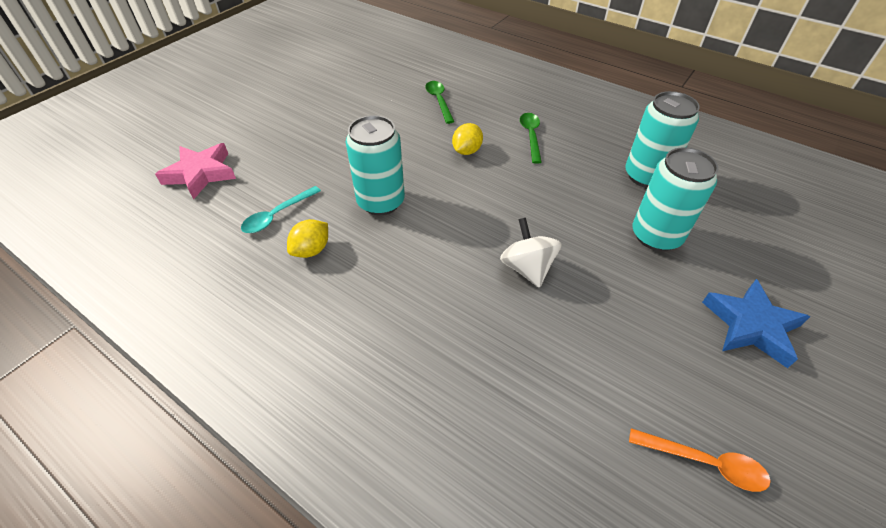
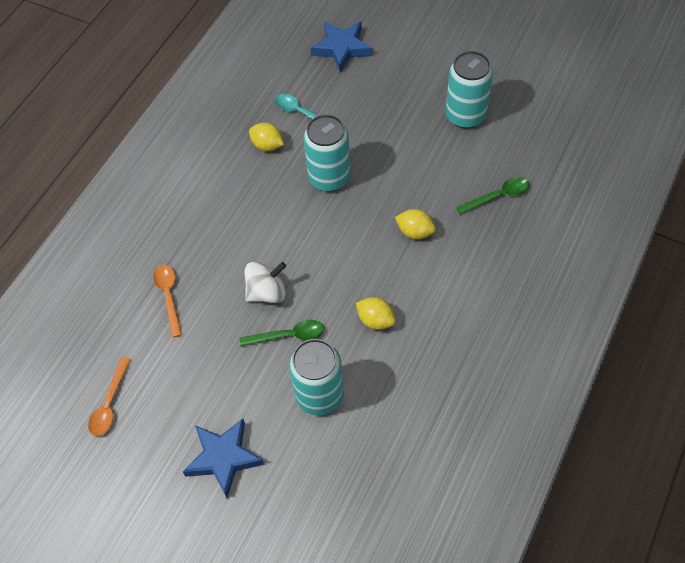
camera: 85 degrees right, 10 degrees up
(201, 174) = (341, 48): pink star -> blue star
(526, 374) = (169, 296): none -> orange spoon
(531, 136) = (454, 286): green spoon -> green spoon (288, 335)
(566, 187) = (375, 320): none -> yellow lemon
(646, 176) = (408, 395): turquoise can -> turquoise can (465, 115)

